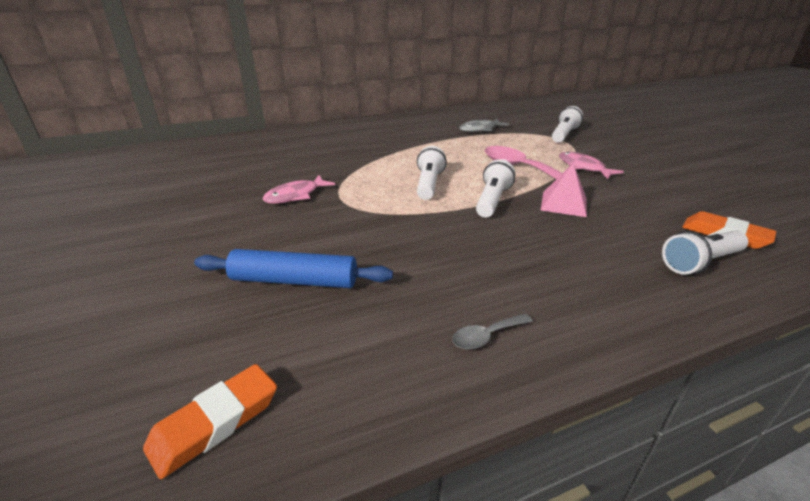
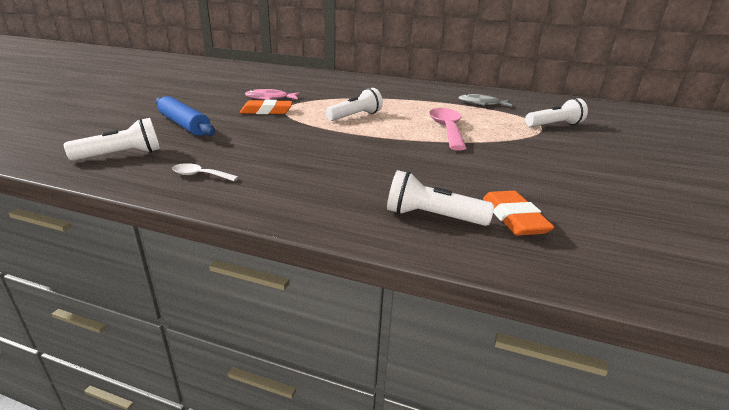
camera: 40 degrees right, 5 degrees down
(215, 422) = (57, 147): orange eraser -> orange eraser (266, 111)
(486, 336) = (200, 175): grey spoon -> white spoon
(492, 200) = (373, 135): white flashlight -> white flashlight (122, 155)
(564, 203) = (422, 154): pink pyramid -> none
(583, 167) = (507, 145): pink fish -> none

